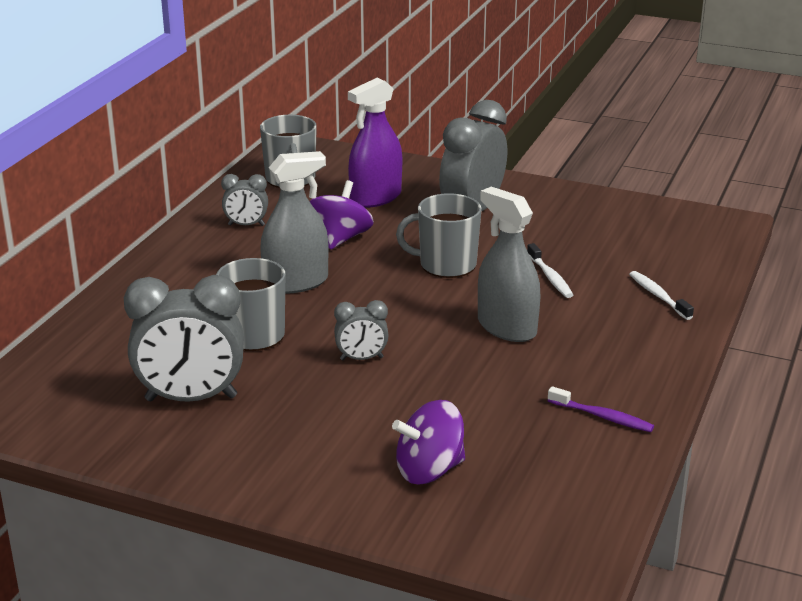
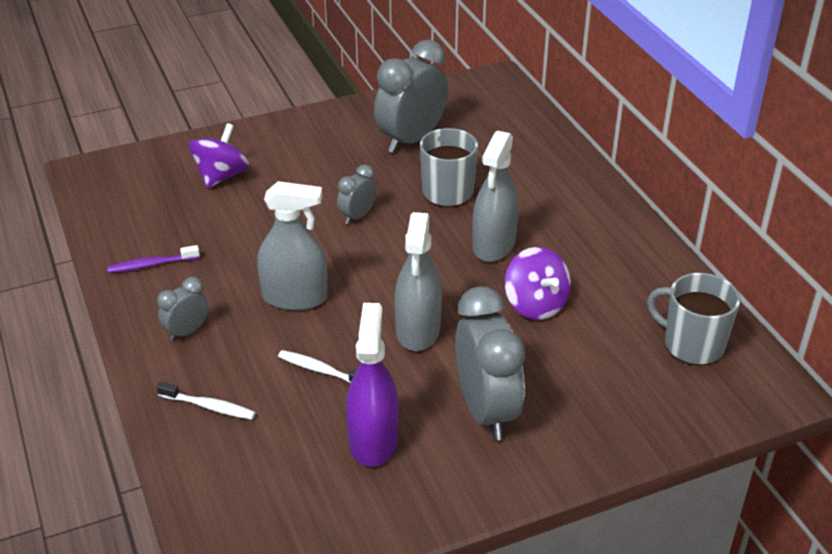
camera: 135 degrees right, 10 degrees up
(246, 225) = (622, 272): grey clock -> grey clock (187, 331)
(376, 197) = (589, 371): purple spray bottle -> purple spray bottle (373, 440)
(446, 265) = (418, 330): grey mug -> grey spray bottle

